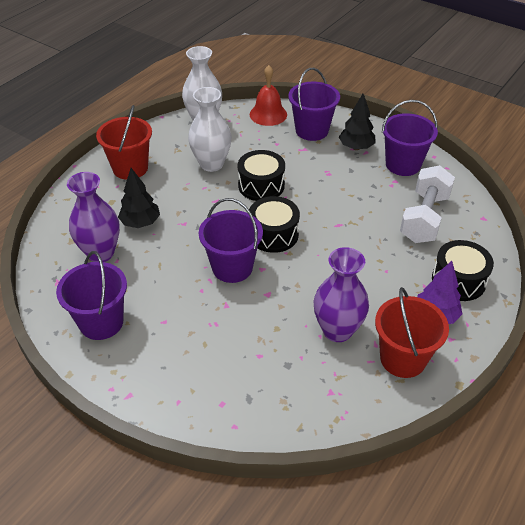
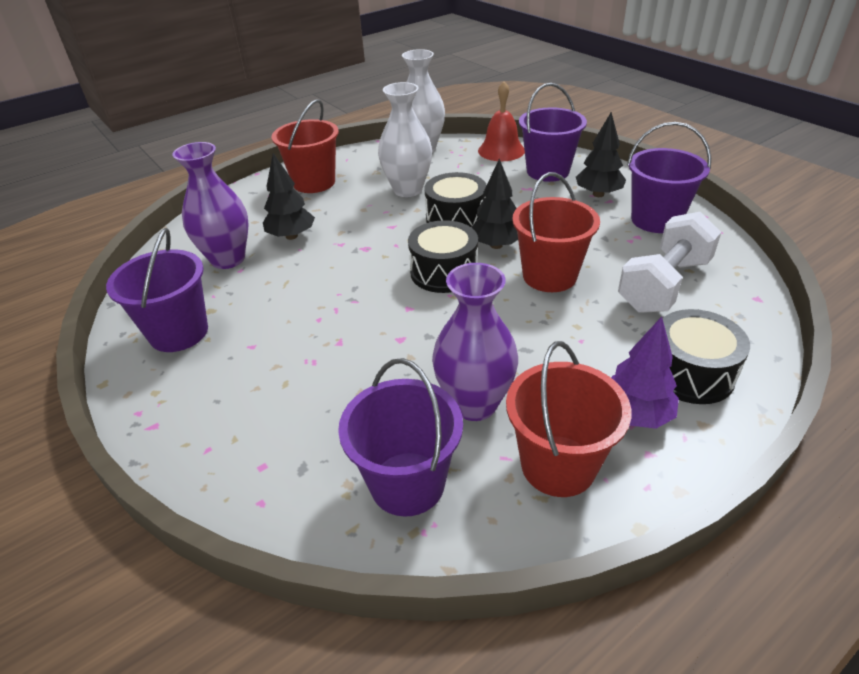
camera: 20 degrees right, 5 degrees down
(232, 267) = (371, 300): purple bucket -> purple bucket (407, 483)
(301, 205) = (496, 245): none -> black tree
(348, 224) = (549, 276): none -> red bucket

